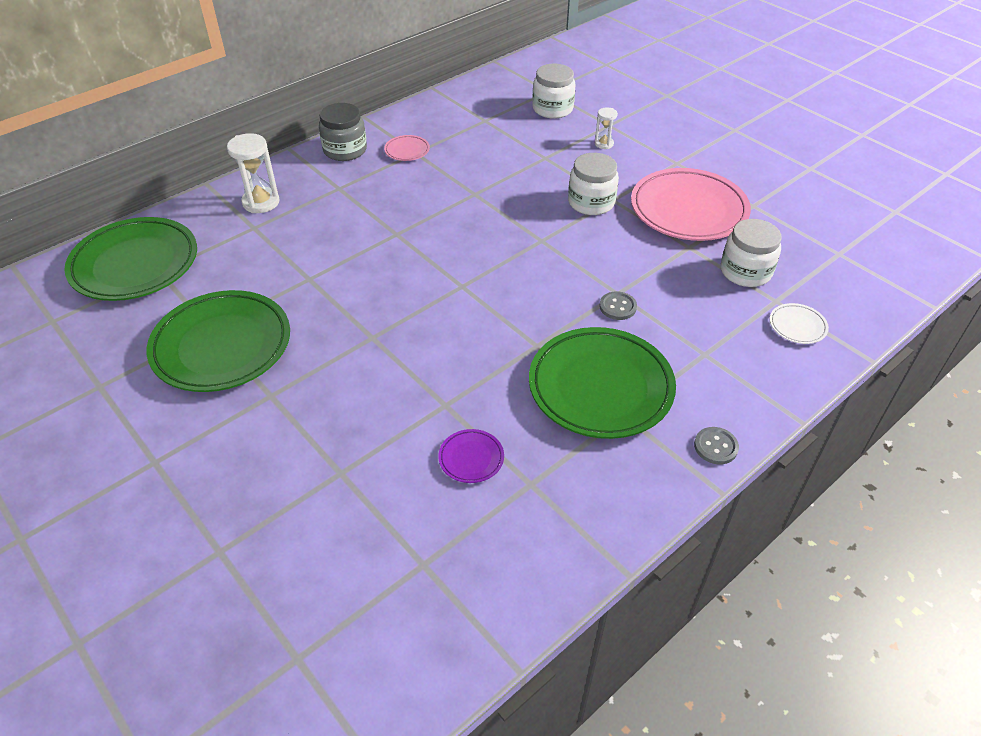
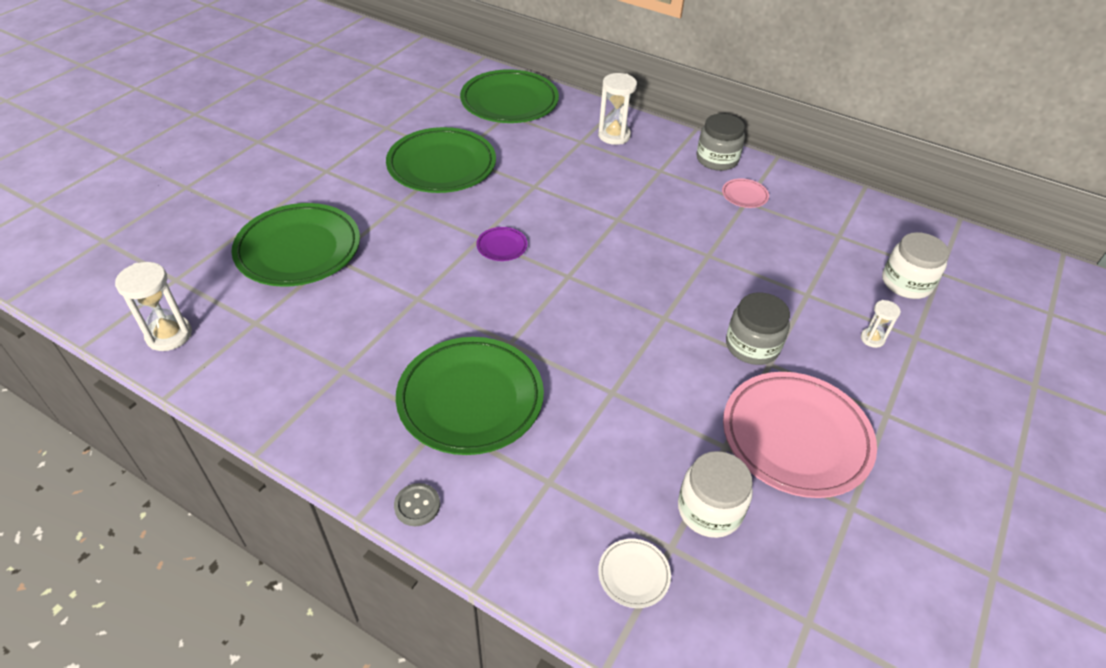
camera: 70 degrees right, 0 degrees up
(307, 507) = (298, 250): none -> green plate
(408, 666) = (169, 335): none -> white hourglass
(471, 458) = (363, 327): purple plate -> purple plate (502, 246)
(591, 202) = (752, 346): white jar -> grey jar
(617, 307) = (590, 395): grey button -> none

